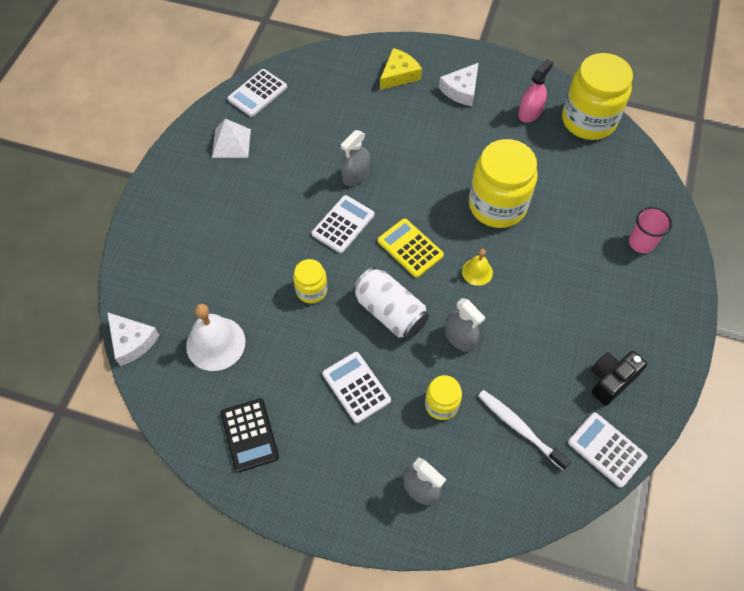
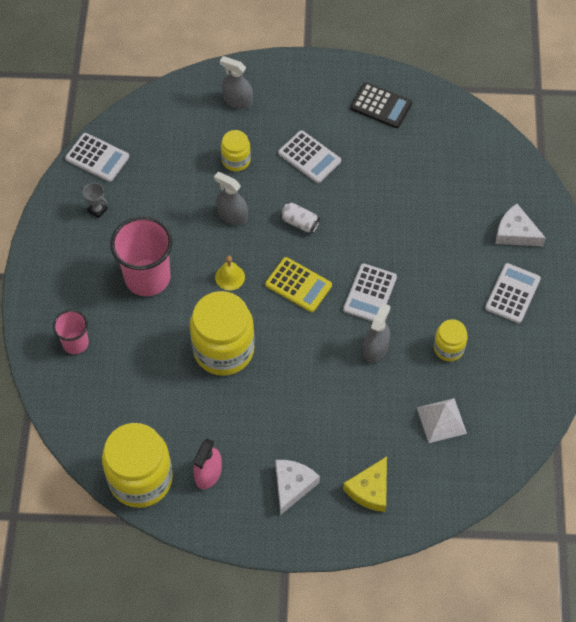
camera: 165 degrees right, 0 degrees up
(132, 341) = (509, 149): white cheese -> white cheese (515, 233)
(215, 343) = (439, 163): white bell -> none
(231, 143) = (518, 354): white pyramid -> white pyramid (441, 420)
(250, 435) = (381, 106): black calculator -> black calculator turned 150 degrees clockwise
(257, 93) = (519, 423): white calculator -> white calculator (512, 293)
(311, 290) = (376, 225): yellow jar -> yellow jar (448, 348)
(390, 312) = (299, 222): white can -> white can, size x0.54
(519, 428) = (169, 157): white toothbrush -> none
(562, 291) = (147, 277): none -> pink cup
(610, 380) = (97, 210): black camera -> grey trophy

